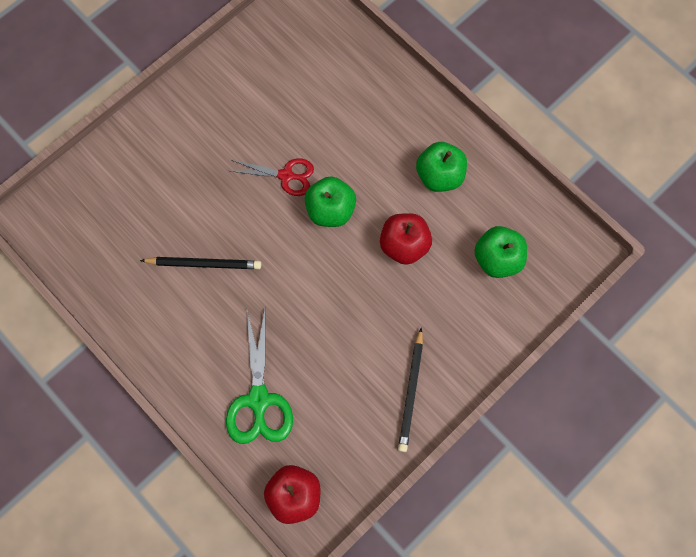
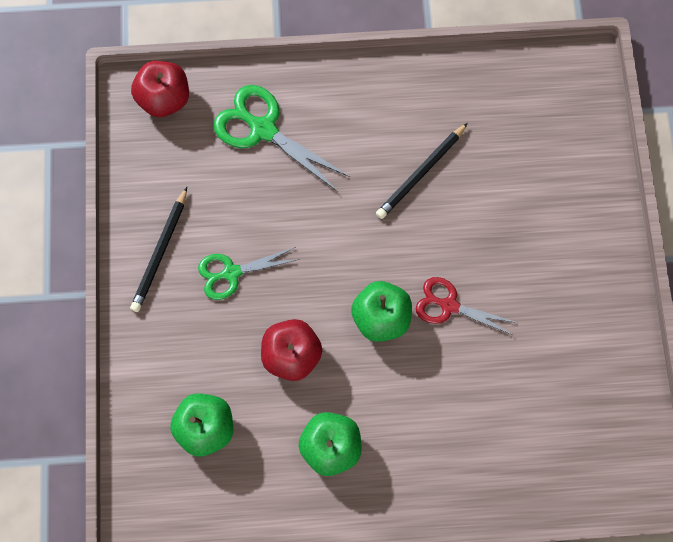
camera: 130 degrees right, 0 degrees up
(286, 175) = (449, 306): red scissors -> red scissors turned 60 degrees clockwise
(383, 330) = (231, 273): none -> green scissors
(411, 392) = (160, 252): black pencil -> black pencil turned 120 degrees counterclockwise

